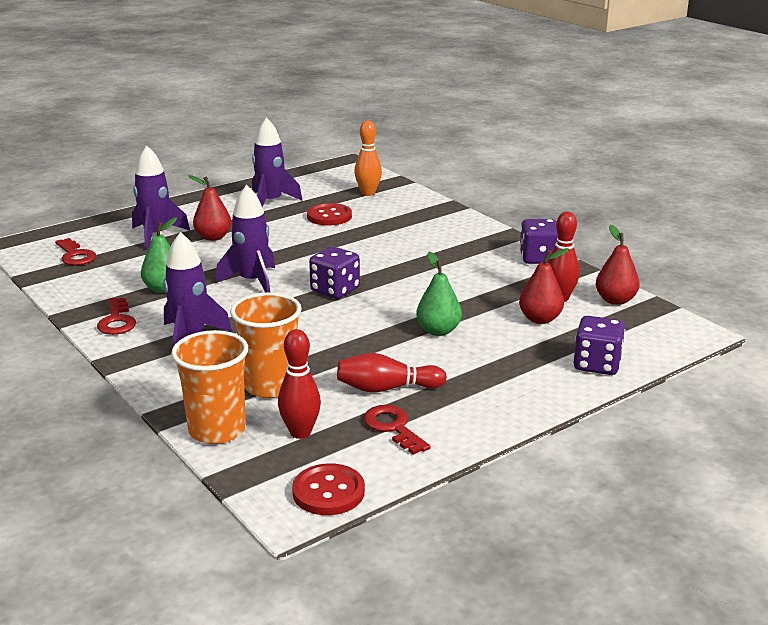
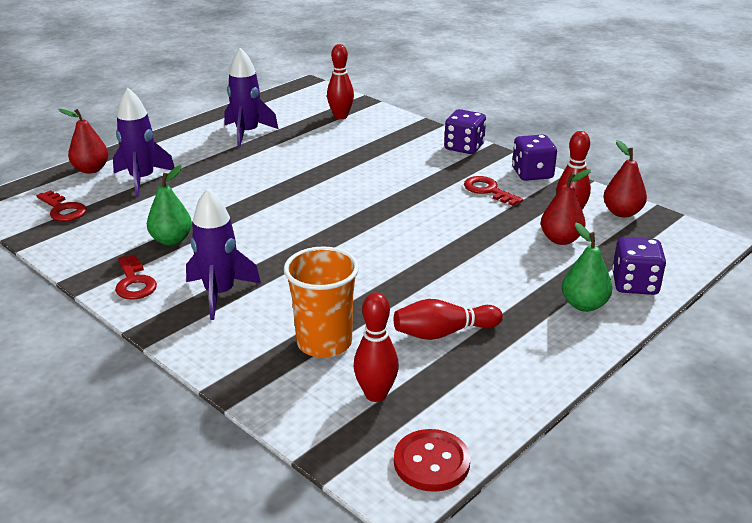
camera: 10 degrees left, 5 degrees up
(213, 237) = (202, 177): red pear -> red pear (91, 169)
(217, 430) = (287, 402): orange cup -> none
(253, 281) = (262, 223): purple rocket -> none
(329, 216) = (312, 144): red button -> none
(335, 290) = (349, 226): purple dice -> purple dice (464, 147)
(368, 193) = (340, 116): orange bowling pin -> red bowling pin
(393, 427) = (467, 377): red key -> red key (488, 190)
(438, 331) = (468, 262): green pear -> green pear (584, 305)

